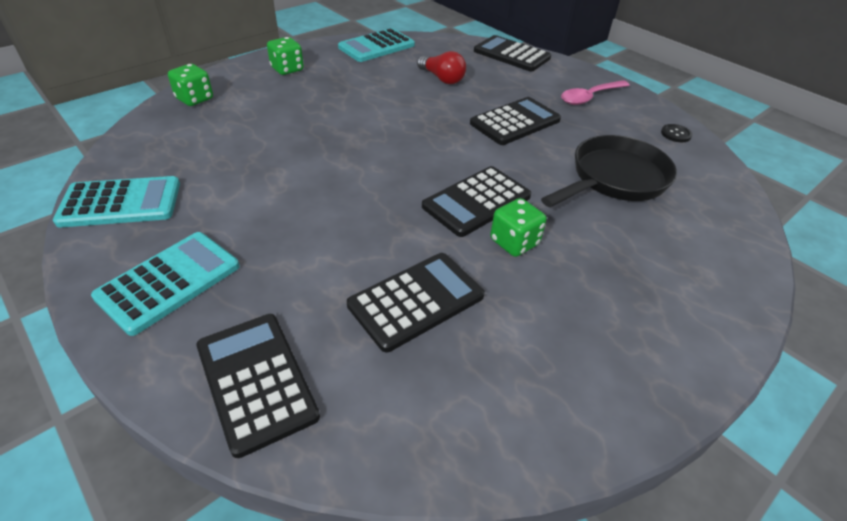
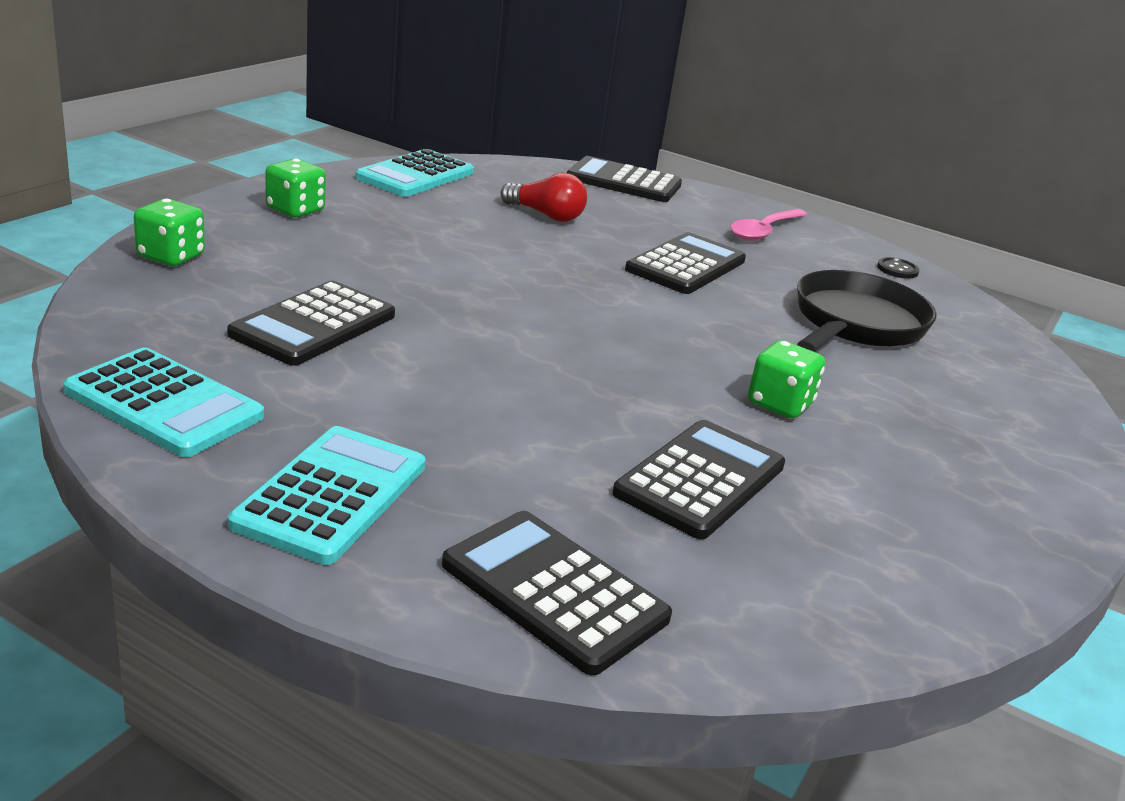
camera: 20 degrees left, 15 degrees down
(121, 203) = (164, 404): turquoise calculator -> turquoise calculator turned 60 degrees clockwise
(476, 201) = (700, 362): black calculator -> black calculator (314, 325)

